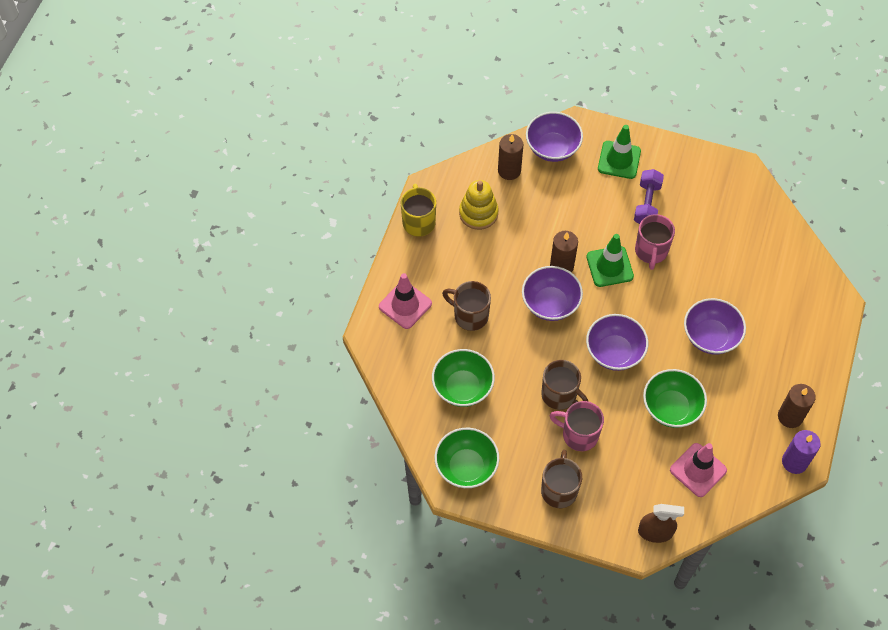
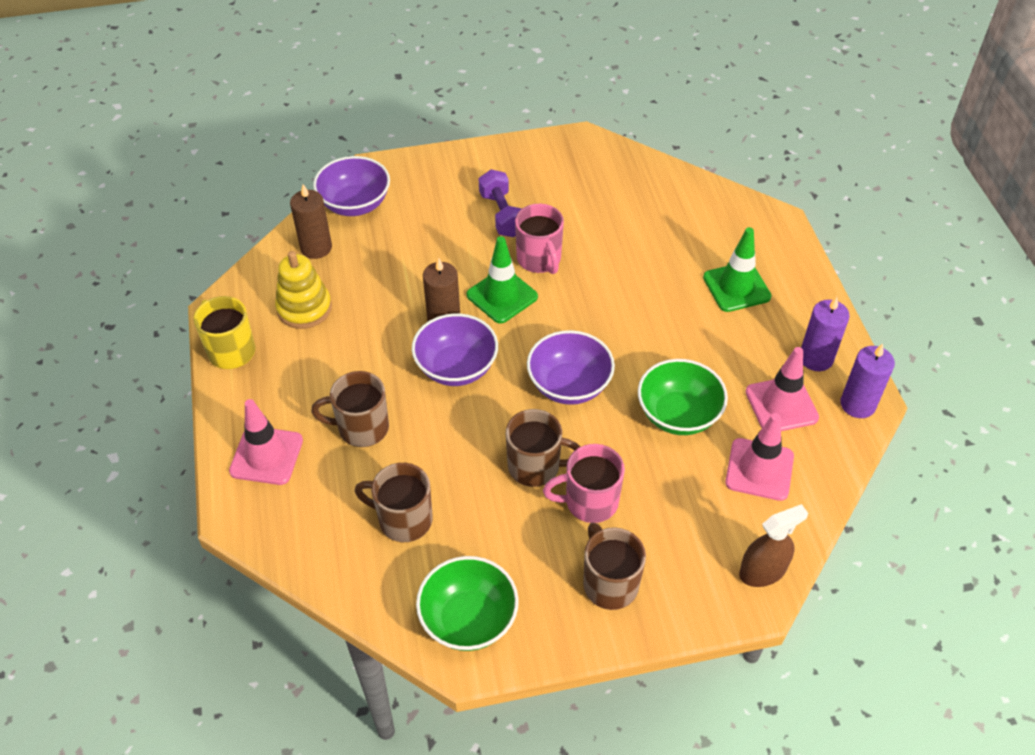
camera: 30 degrees left, 10 degrees down
(462, 387) = (403, 519): green bowl -> brown mug
(619, 160) = (441, 185): green traffic cone -> green traffic cone (736, 287)
(710, 336) = (667, 316): purple bowl -> none
(743, 436) = (781, 405): none -> pink traffic cone
(790, 416) = (816, 358): brown candle -> purple candle

